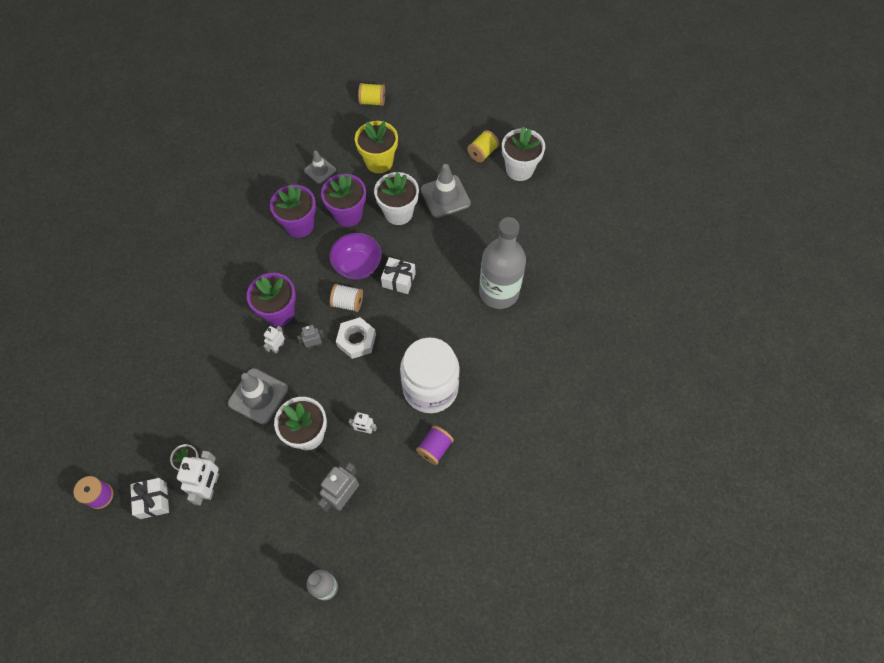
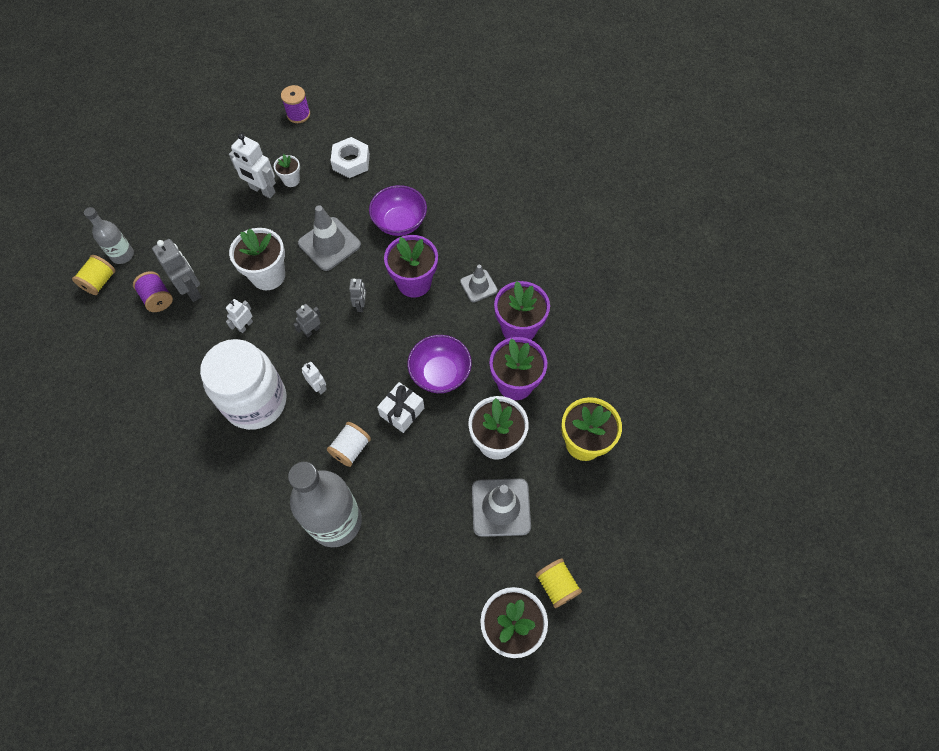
camera: 110 degrees right, 0 degrees up
(153, 500) = (273, 149): white gift -> none
(218, 346) = (399, 222): none -> purple bowl
(278, 347) = (374, 272): white robot -> white robot (318, 386)
(320, 170) = (592, 370): grey traffic cone -> grey traffic cone (478, 286)
(347, 303) = (396, 350): white spool -> white spool (351, 449)
(351, 373) = (312, 330): none -> grey robot
(356, 340) = (347, 346): white nut -> white nut (351, 162)
(372, 101) = (691, 466): yellow spool -> yellow spool (100, 282)
(435, 448) = (190, 384): purple spool -> purple spool (158, 298)

